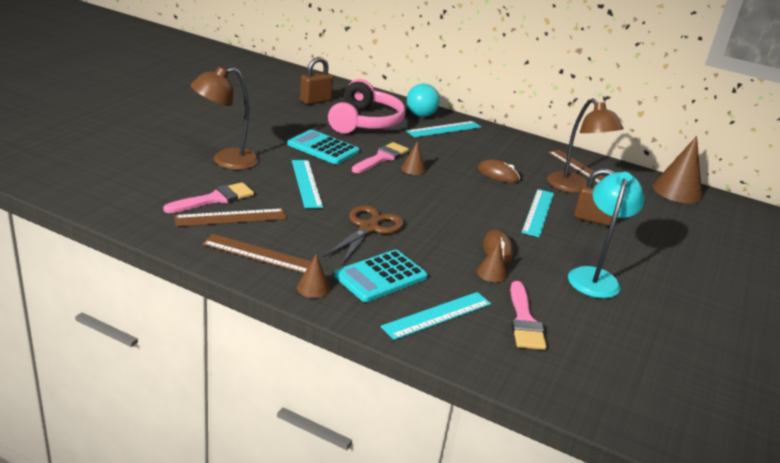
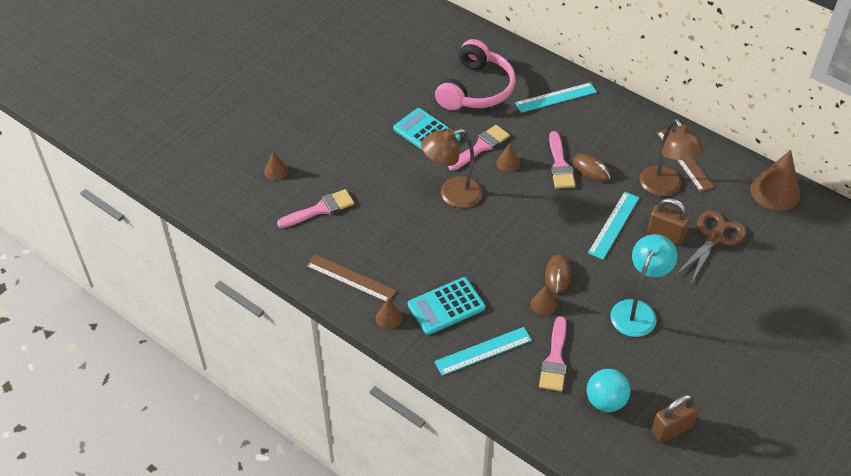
camera: 15 degrees right, 20 degrees up
(159, 170) = (276, 171): none -> brown cone
(226, 161) = (334, 156): brown lamp -> brown lamp (452, 194)
(231, 218) = (332, 233): brown ruler -> none
(306, 183) = (403, 186): turquoise ruler -> none
(315, 101) = (431, 55): brown padlock -> brown padlock (671, 429)
(368, 228) = (448, 247): brown scissors -> brown scissors (714, 238)
(420, 115) = (537, 74): turquoise ball -> turquoise ball (605, 401)
(465, 171) = (560, 165): none -> pink brush

